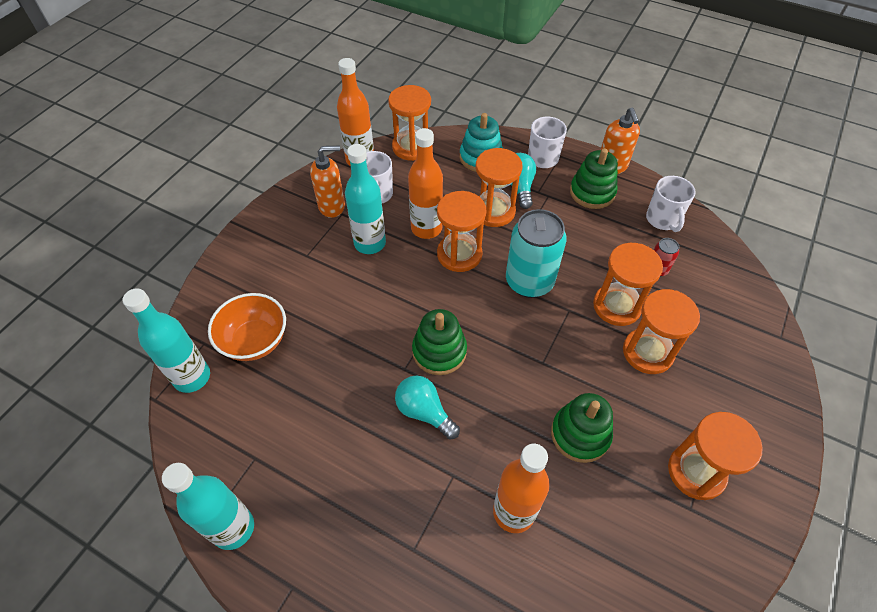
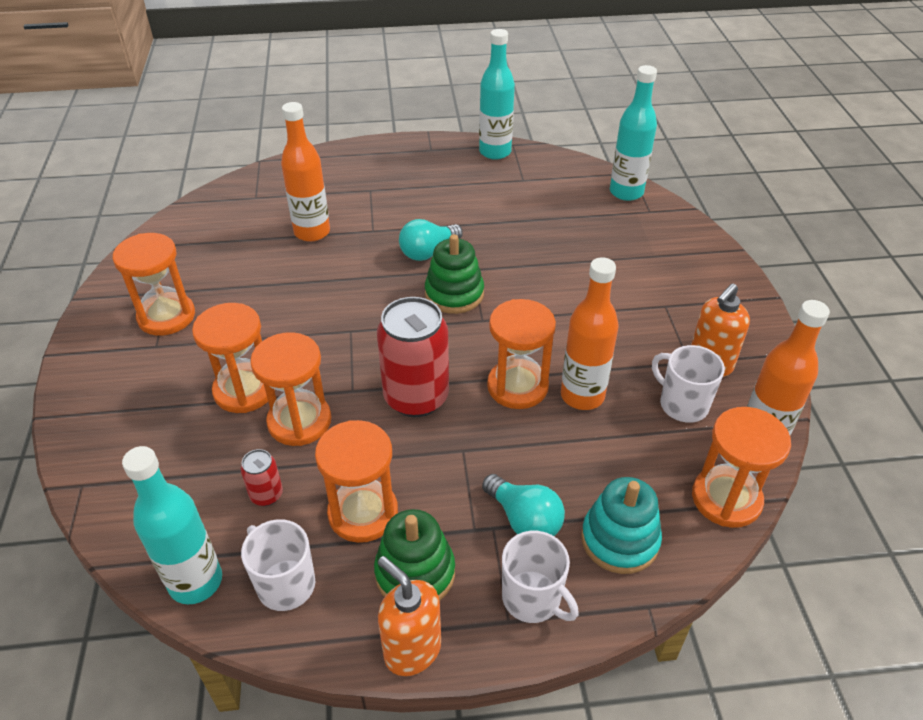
camera: 145 degrees right, 10 degrees down
(255, 341) = (614, 230): orange bowl -> none
(370, 243) = (621, 348): turquoise bottle -> turquoise bottle (196, 582)
(424, 412) = (428, 252): turquoise light bulb -> turquoise light bulb turned 135 degrees clockwise
(493, 211) = (526, 462): orange hourglass -> orange hourglass (363, 513)
(529, 282) = (416, 397): turquoise can -> red can
(580, 434) = (284, 296): green stacking toy -> none

